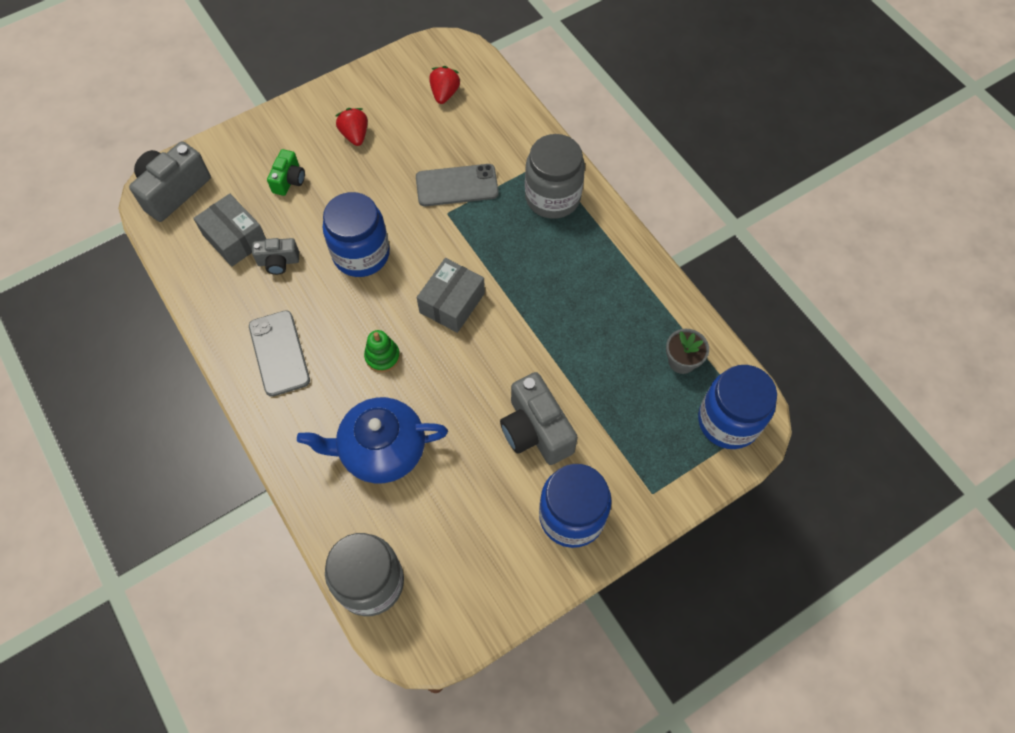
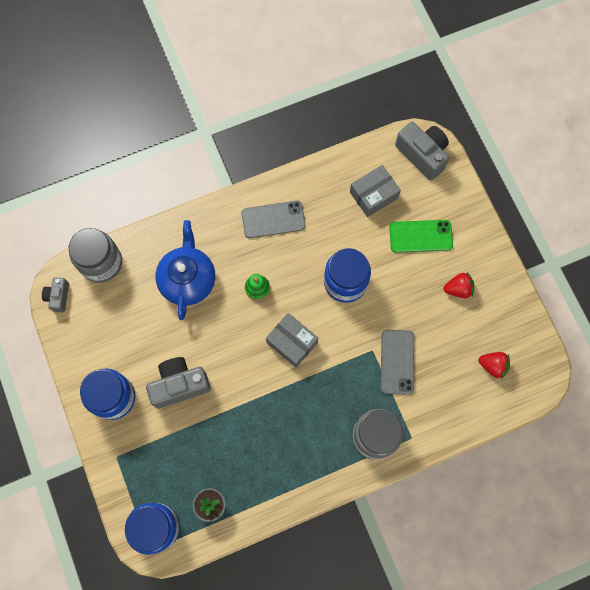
camera: 100 degrees right, 10 degrees up
(278, 262) = (348, 224): grey camera -> grey camera (58, 297)
(289, 180) = (420, 236): green camera -> green phone

